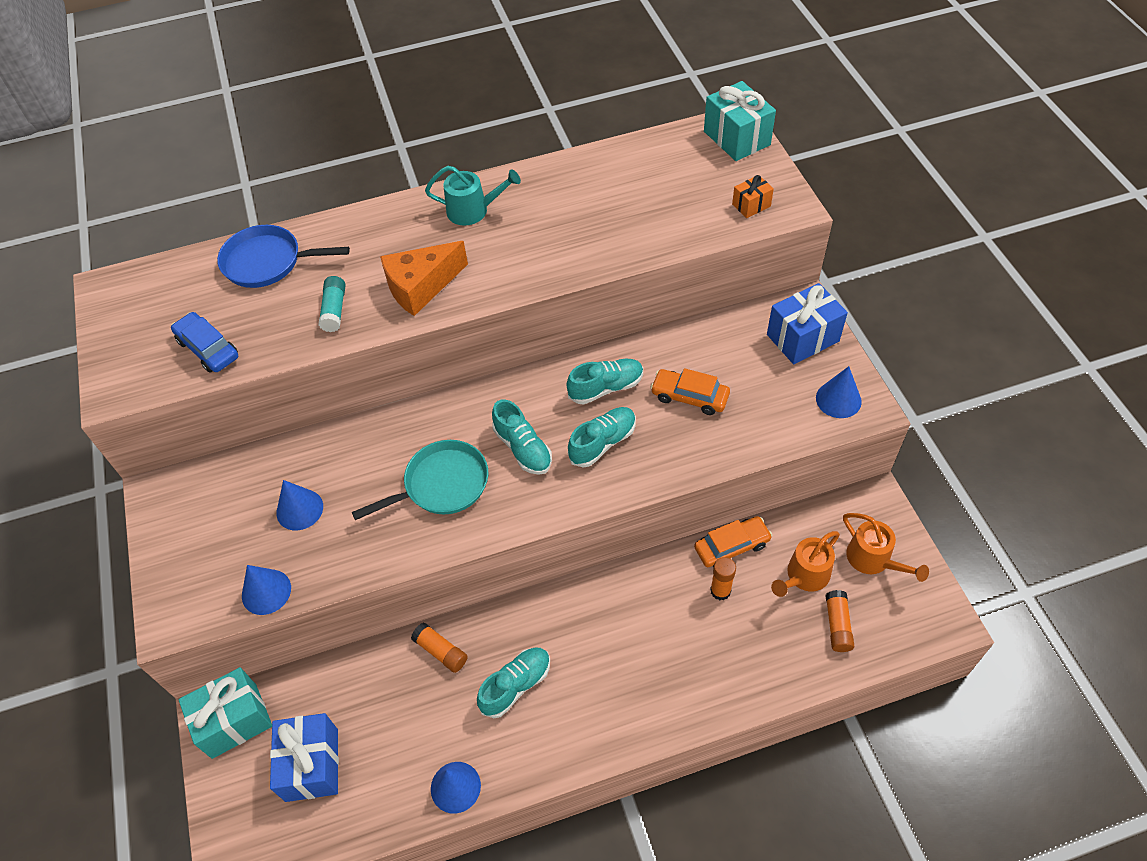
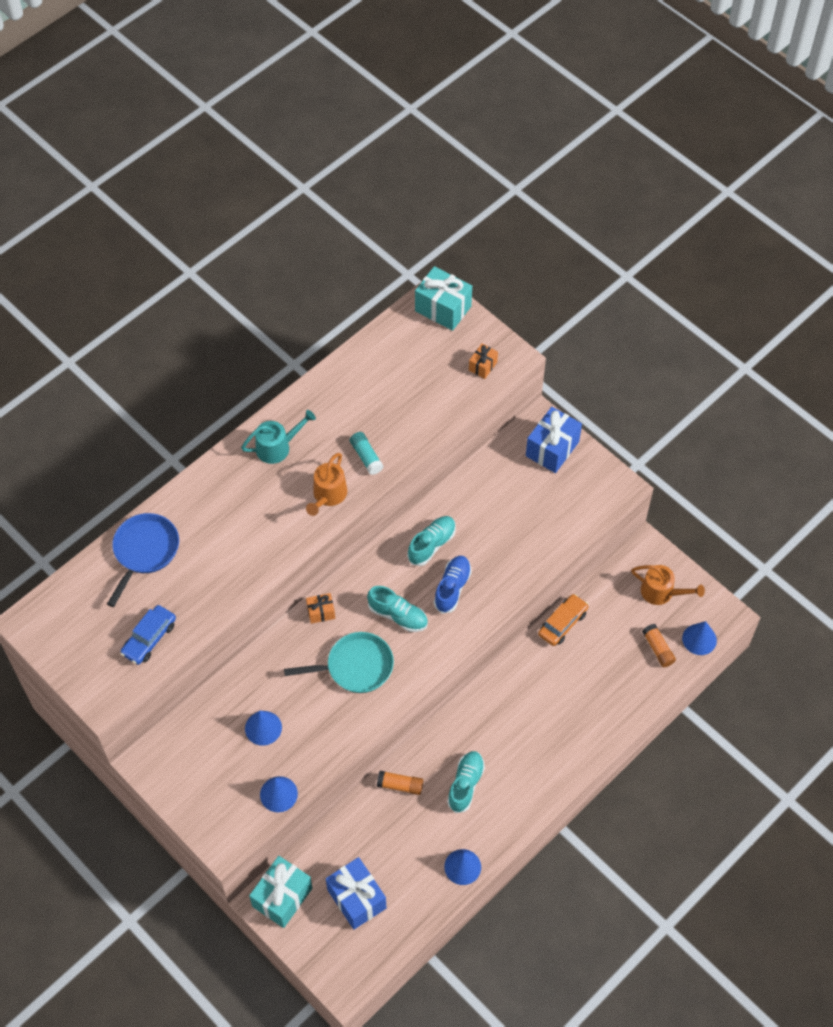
camera: 30 degrees left, 5 degrees up
(208, 349) = (149, 638): blue car -> blue car turned 75 degrees counterclockwise
(268, 262) = (144, 551): blue pan -> blue pan turned 135 degrees clockwise
(334, 310) = (225, 570): turquoise glue stick -> turquoise glue stick (366, 457)
(421, 287) = (278, 526): orange cheese -> none
(441, 412) = (321, 612): none -> orange gift
(441, 485) = (355, 666): turquoise pan -> turquoise pan turned 45 degrees clockwise
(602, 443) = (452, 588): turquoise shoe -> blue shoe
(689, 397) = (495, 528): orange car -> none
(720, 591) = (570, 658): orange glue stick -> none
(804, 576) = (621, 624): orange watering can -> orange watering can (328, 495)
(838, 399) = (598, 489): blue cone -> blue cone (699, 639)

